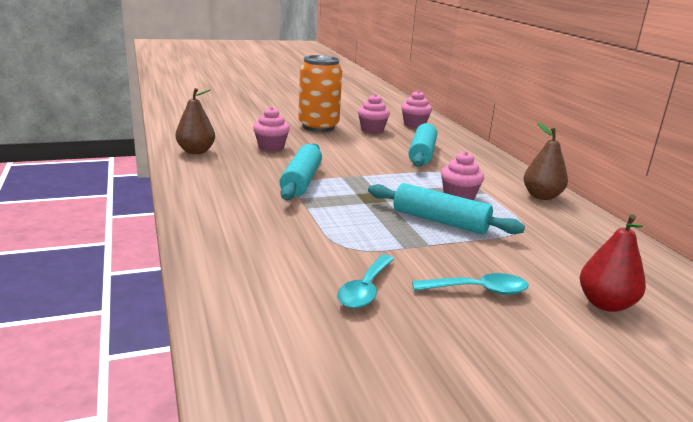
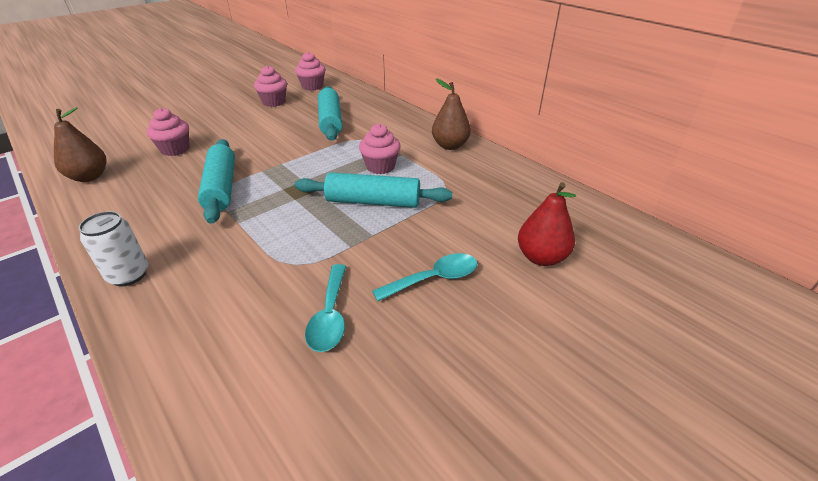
camera: 20 degrees left, 15 degrees up
(206, 220) = (129, 275): none -> white can
(318, 127) = (218, 110): orange can -> none

